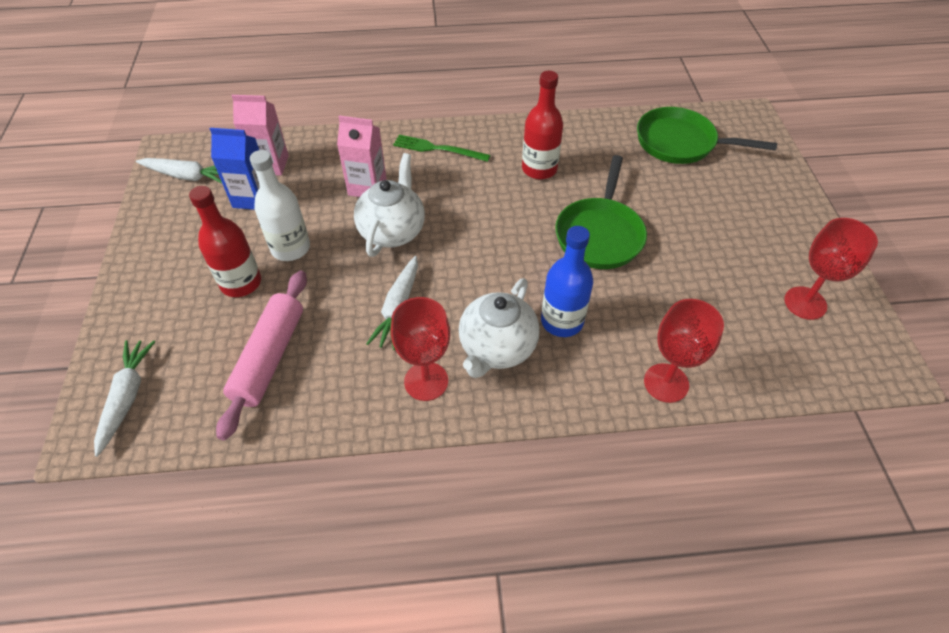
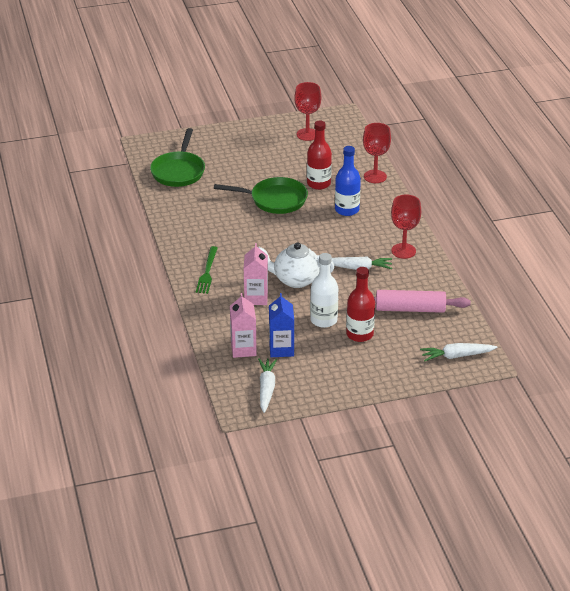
camera: 100 degrees left, 15 degrees down
(497, 348) = (373, 230): white teapot -> none
(539, 169) = (219, 226): red bottle -> red bottle (318, 183)

